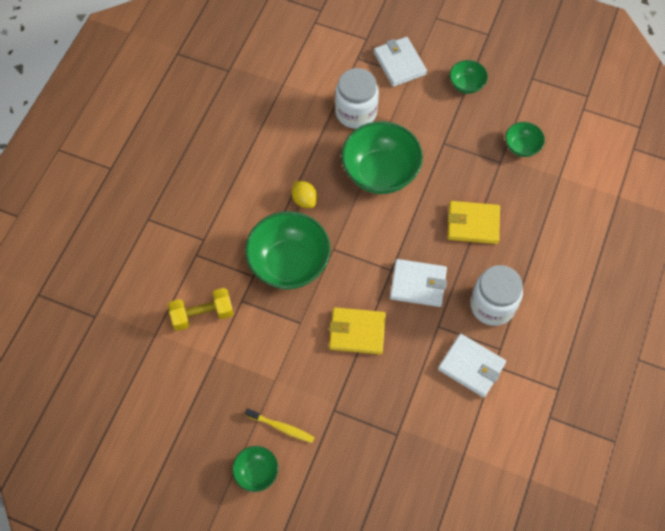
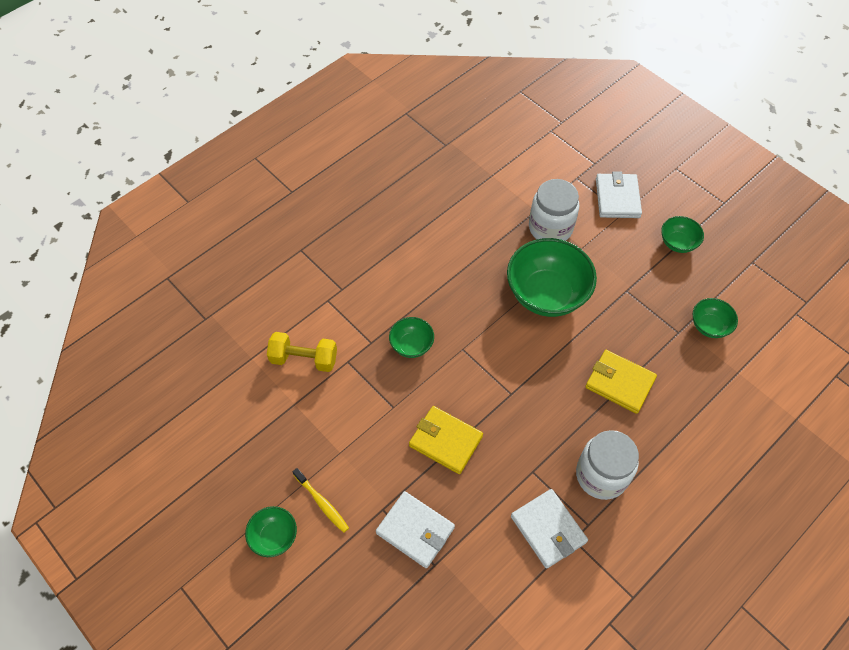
camera: 25 degrees right, 5 degrees down
(289, 264) = (411, 345): green bowl -> green bowl, size x0.50
(304, 200) = (457, 291): yellow lemon -> none
(418, 284) = (532, 420): white wallet -> white wallet (415, 530)

